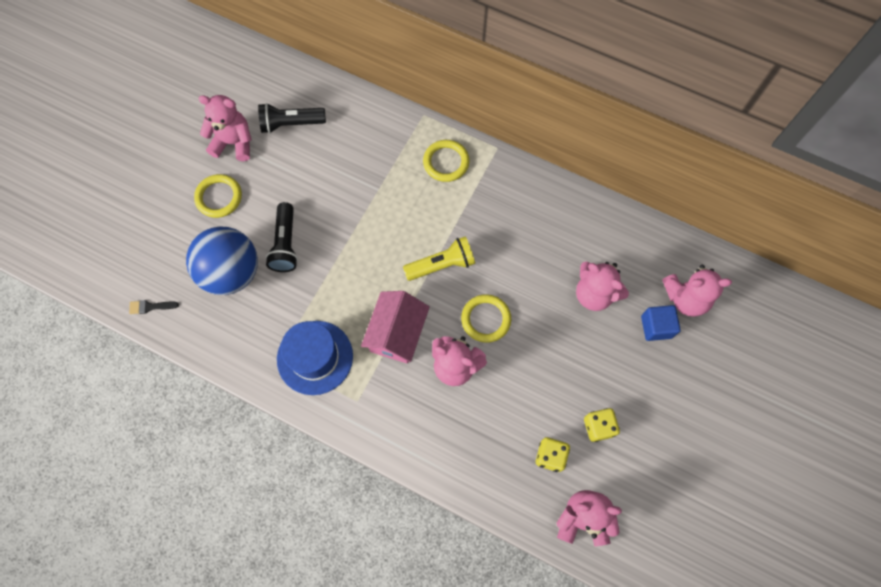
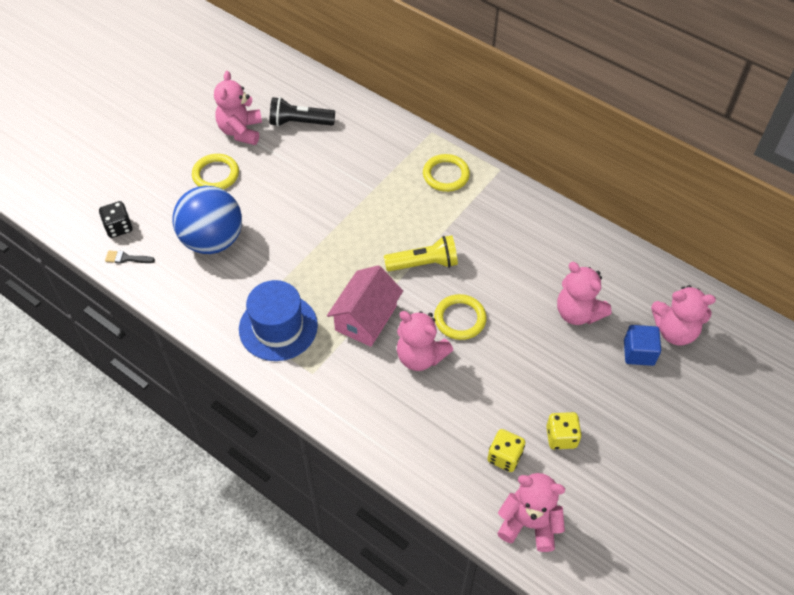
camera: 10 degrees right, 15 degrees down
(134, 273) = (119, 227): none -> black dice
(234, 143) = (241, 131): pink teddy bear -> pink teddy bear turned 105 degrees counterclockwise
(285, 244) = (271, 223): black flashlight -> none

